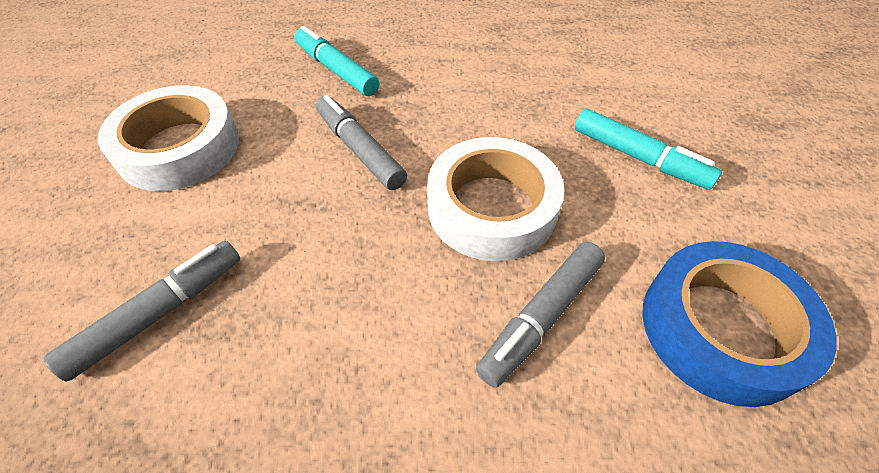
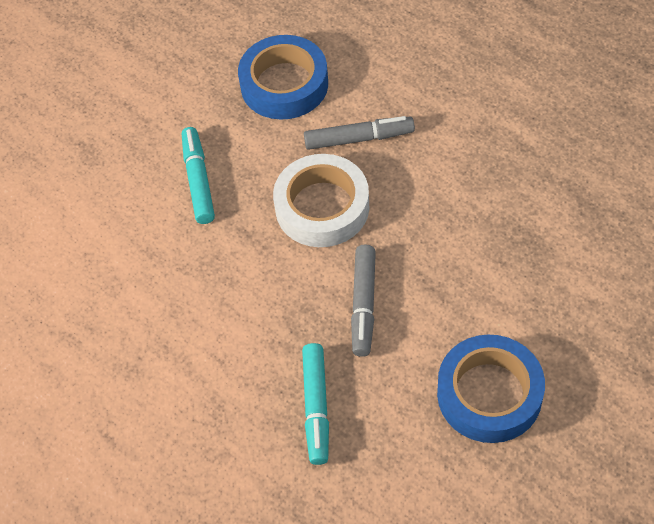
camera: 135 degrees left, 5 degrees up
(159, 313) = (550, 261): grey marker -> none
(179, 148) = (489, 394): white tape -> blue tape

